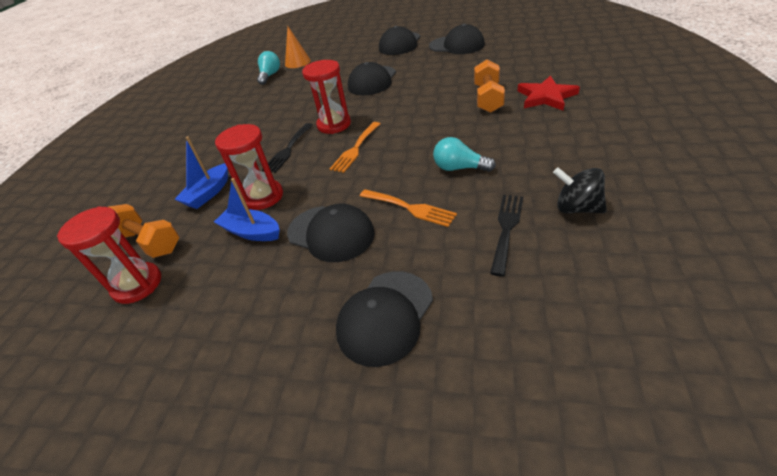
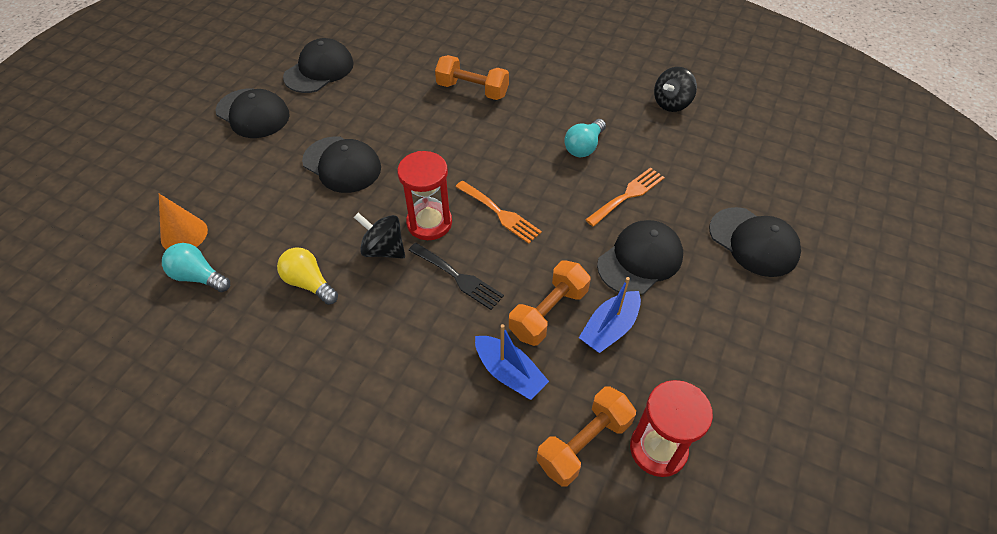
camera: 80 degrees left, 10 degrees up
(263, 197) = (548, 312): red hourglass -> orange dumbbell
(272, 104) = (309, 283): none -> yellow light bulb
(305, 117) = (383, 249): none -> black spinning top
(506, 229) = (680, 146): black fork -> none
(546, 97) = (500, 55): red star -> none

